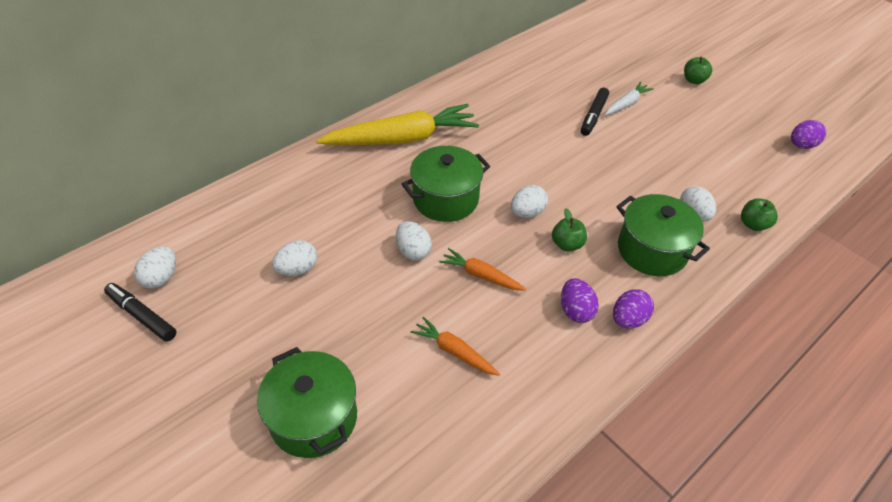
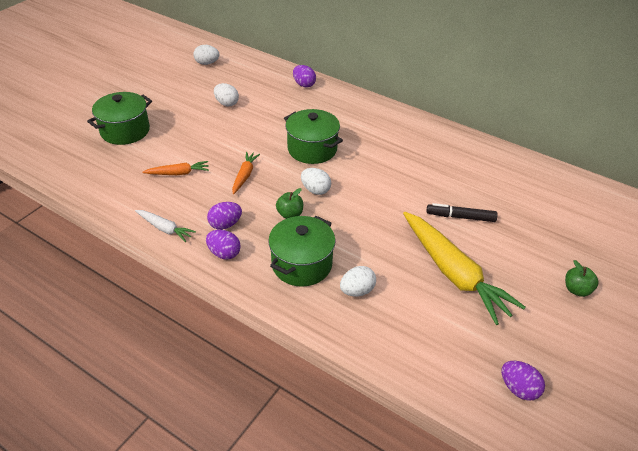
camera: 75 degrees right, 5 degrees down
(142, 316) = (180, 65): black marker -> none
(292, 176) = (304, 84): none -> purple egg
(402, 139) = (366, 119): yellow carrot -> yellow carrot (453, 273)
(413, 251) = (256, 143): white egg -> none
(454, 351) = (178, 173): orange carrot -> orange carrot turned 60 degrees clockwise
(626, 104) = (495, 238): white carrot -> white carrot (165, 229)
(753, 224) = (363, 336): green apple -> none

